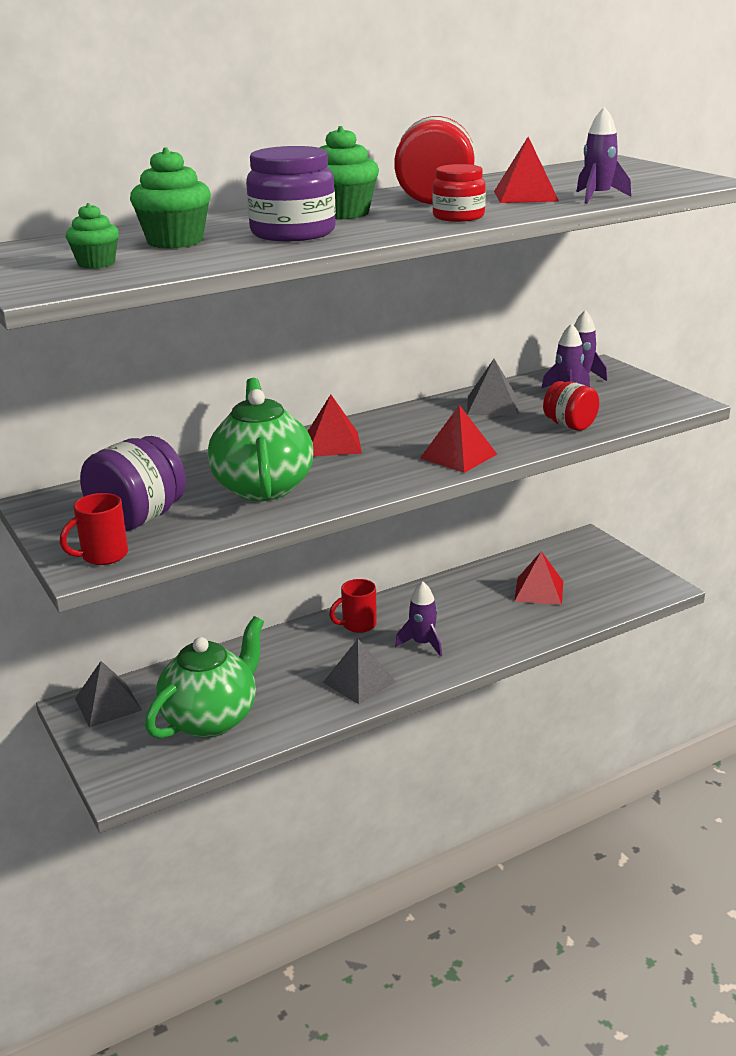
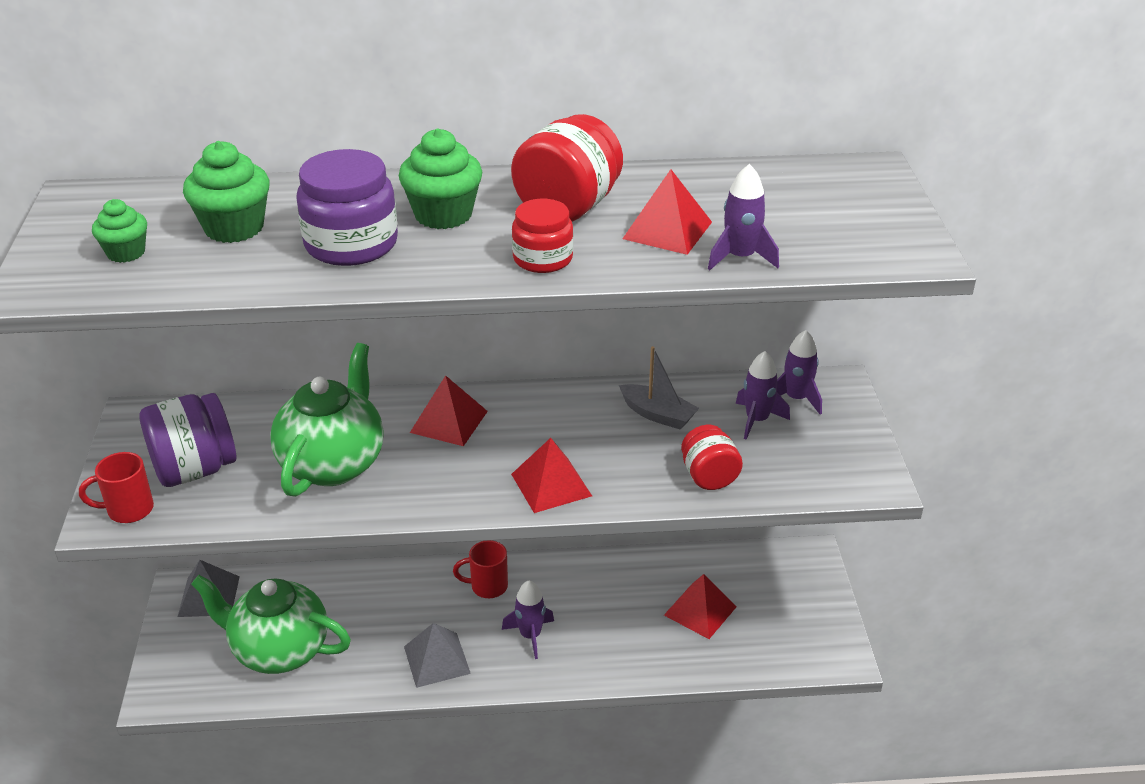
camera: 25 degrees right, 10 degrees up
(211, 719) = (279, 650): green teapot -> green teapot turned 135 degrees counterclockwise
(492, 405) = (658, 414): grey pyramid -> grey boat

